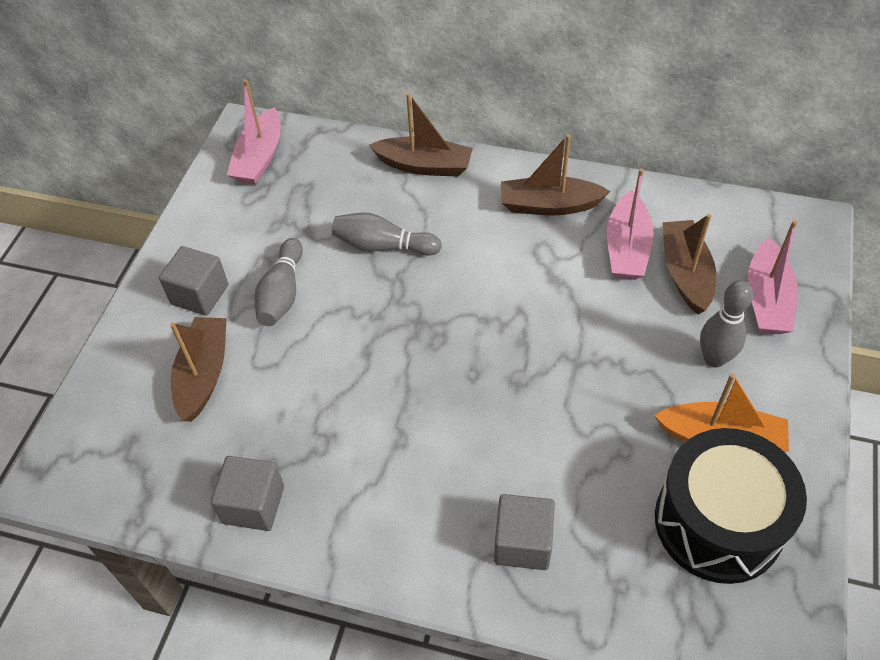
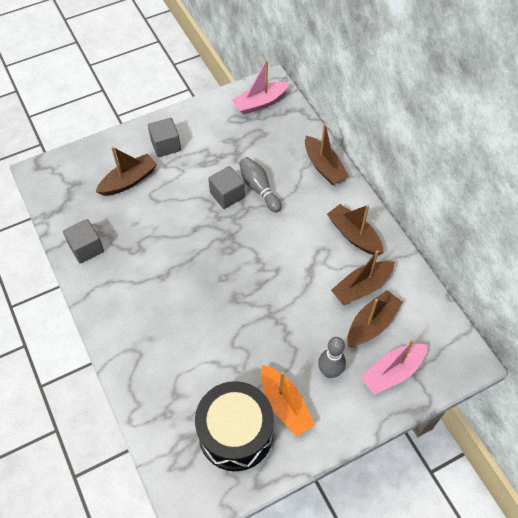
camera: 45 degrees right, 5 degrees up
(282, 293) = (195, 173): grey bowling pin -> none
(523, 543) = (155, 360): grey cube -> grey cube (227, 195)
(627, 248) = (361, 287): pink boat -> brown boat

